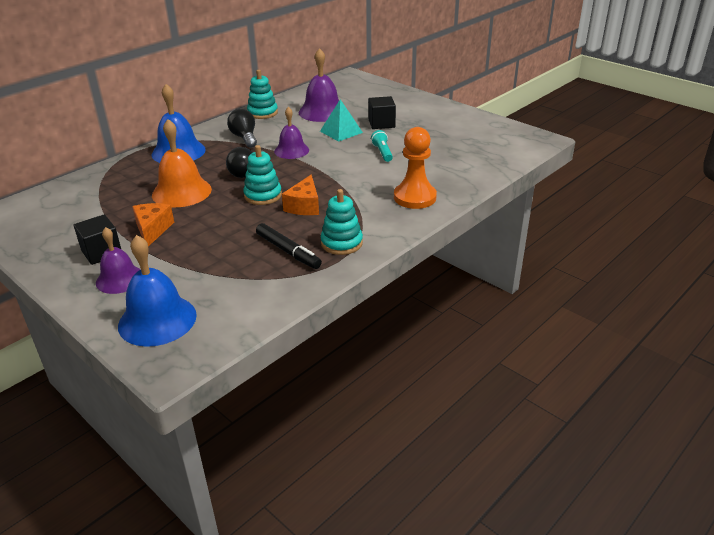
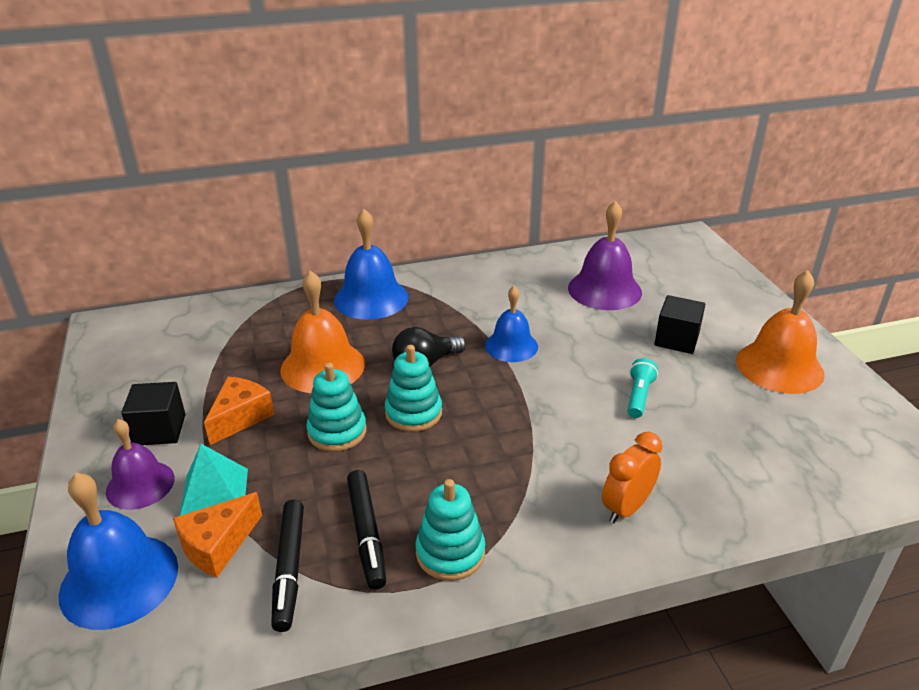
camera: 30 degrees right, 0 degrees up
(244, 138) = (467, 302): black light bulb -> none
(258, 279) = (289, 569): none -> black marker
(262, 113) = (522, 267): turquoise stacking toy -> turquoise stacking toy (337, 432)
(291, 150) = (511, 346): purple bell -> blue bell
(304, 206) = (452, 455): orange cheese -> orange cheese (217, 545)
(341, 132) = (605, 335): turquoise pyramid -> turquoise pyramid (214, 494)
(415, 197) = (626, 508): orange pawn -> orange clock
(442, 121) = (779, 366): none -> orange bell

